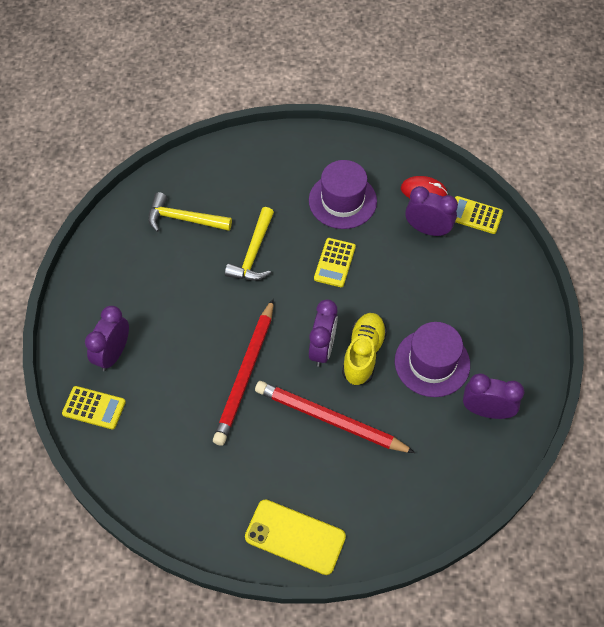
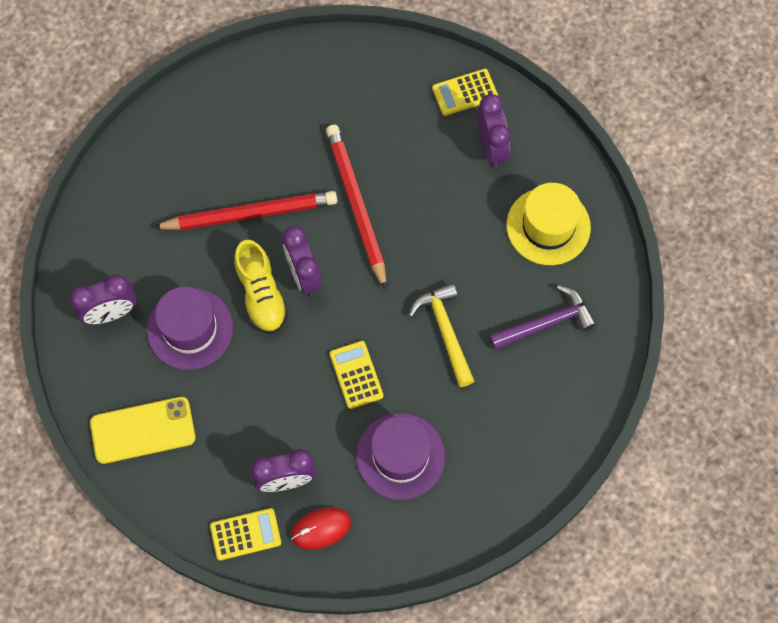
camera: 145 degrees right, 10 degrees up
(126, 275) = (548, 226): none -> yellow hat
(184, 219) = (546, 323): yellow hammer -> purple hammer
(295, 537) = (212, 101): yellow phone -> yellow phone (143, 430)

